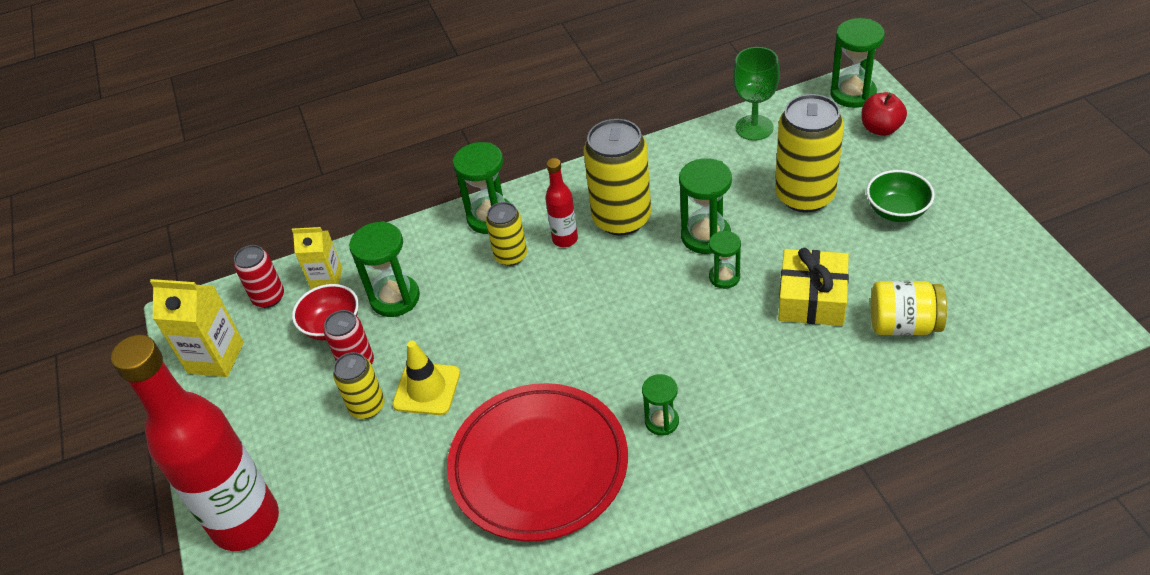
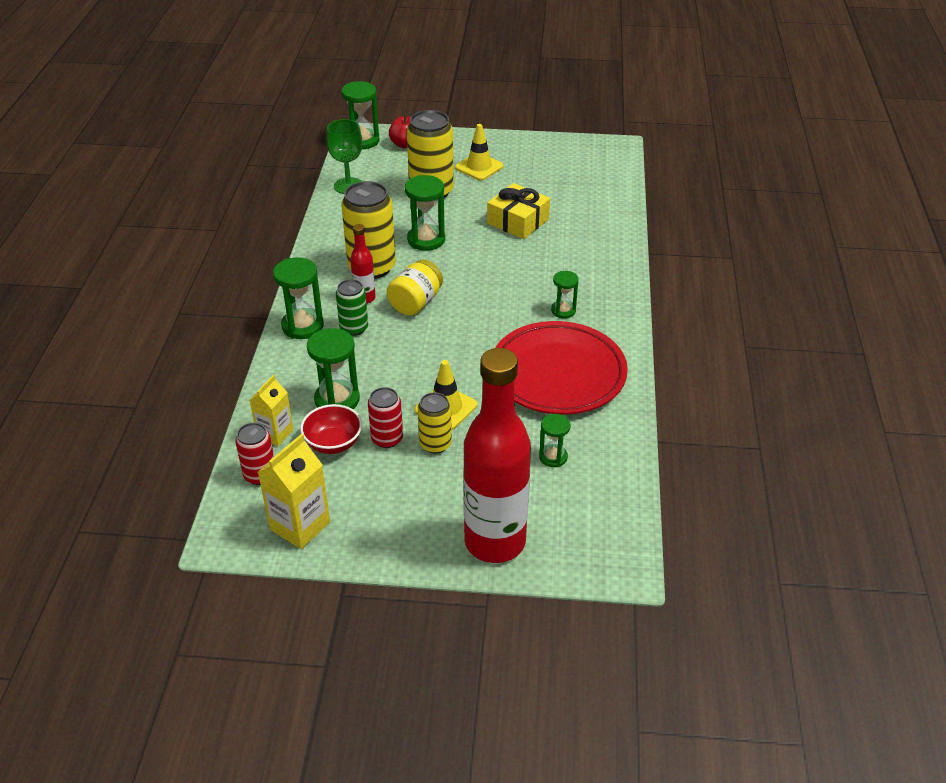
camera: 70 degrees left, 5 degrees down
(511, 255) = (354, 328): yellow can -> green can
(724, 277) = (469, 245): green hourglass -> green hourglass (553, 457)
(896, 211) = (479, 167): green bowl -> yellow traffic cone
(903, 325) = (566, 199): yellow jar -> yellow jar (416, 302)

